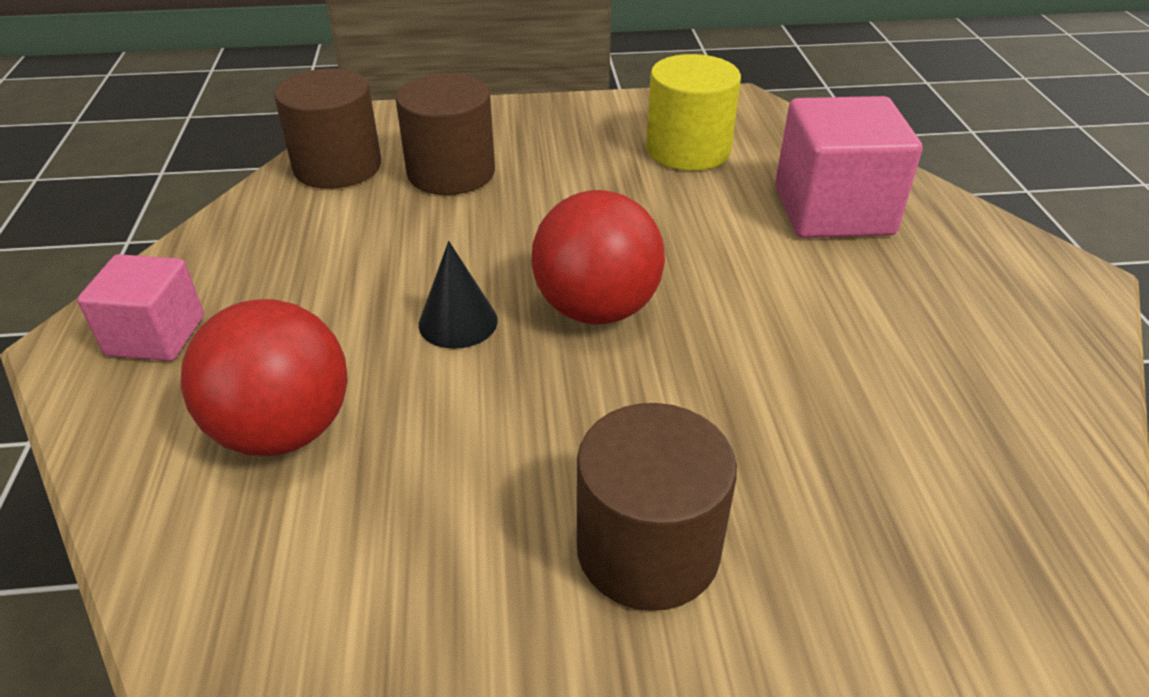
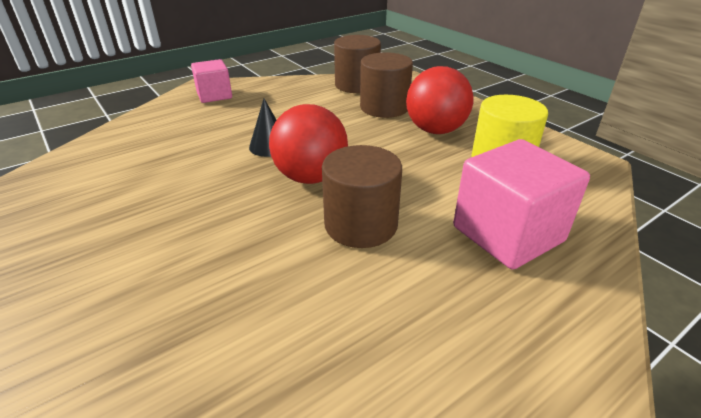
camera: 60 degrees right, 5 degrees down
(284, 430) = (175, 135): red ball -> red ball (435, 130)
(648, 549) = (137, 244): brown cylinder -> brown cylinder (361, 224)

